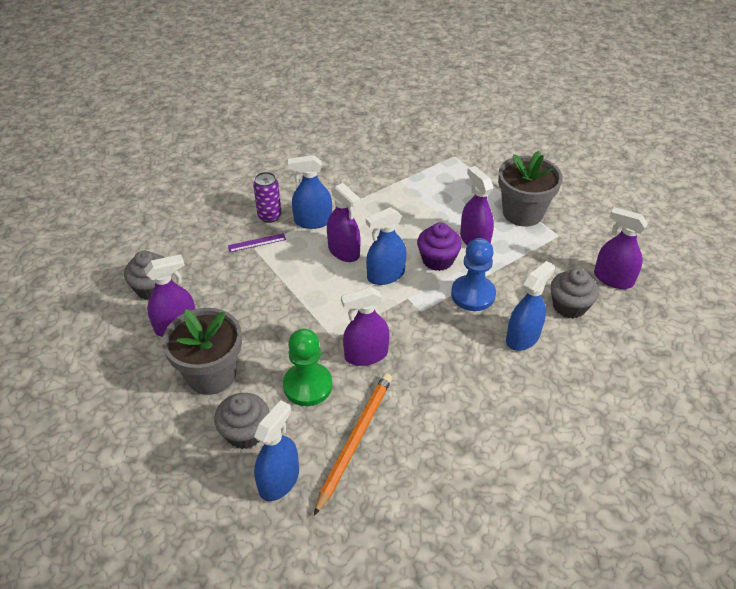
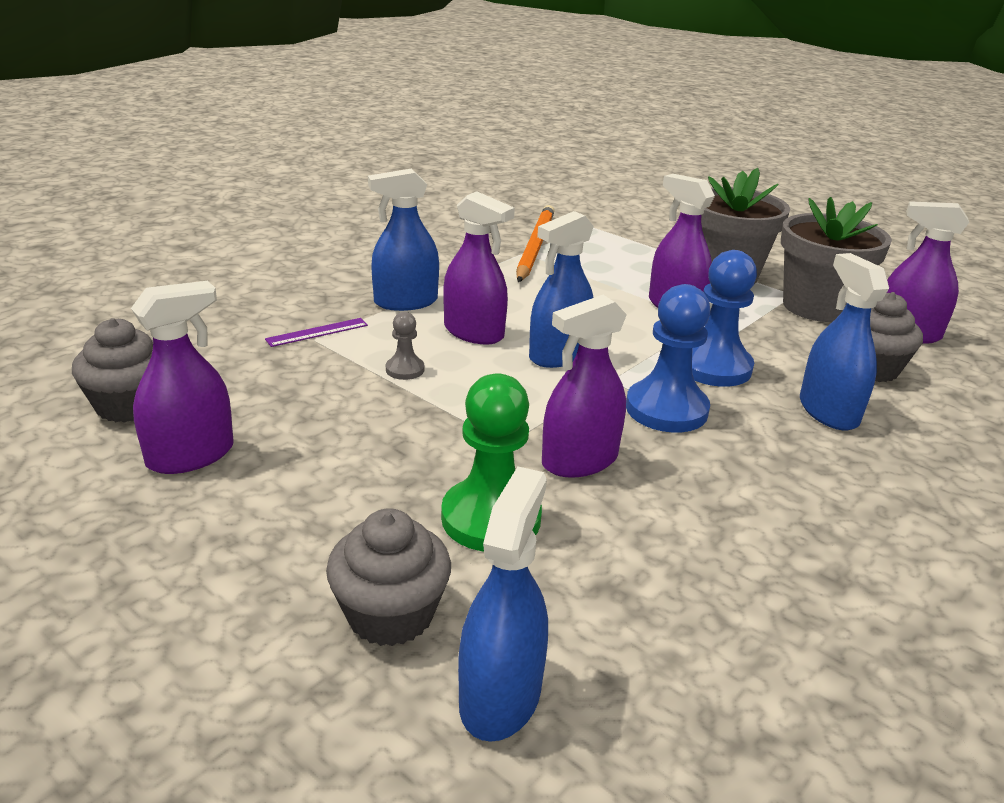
camera: 15 degrees left, 15 degrees down
(211, 374) = (285, 523): grey flower pot -> grey flower pot (816, 307)
(269, 216) = (328, 300): purple can -> none
(296, 277) = (405, 369): none -> grey pawn
(355, 440) = (627, 595): orange pencil -> orange pencil (535, 246)
(429, 324) = (666, 409): none -> blue pawn
(437, 260) = (632, 331): purple cupcake -> none
(522, 337) = (828, 412): blue spray bottle -> blue spray bottle turned 45 degrees counterclockwise

